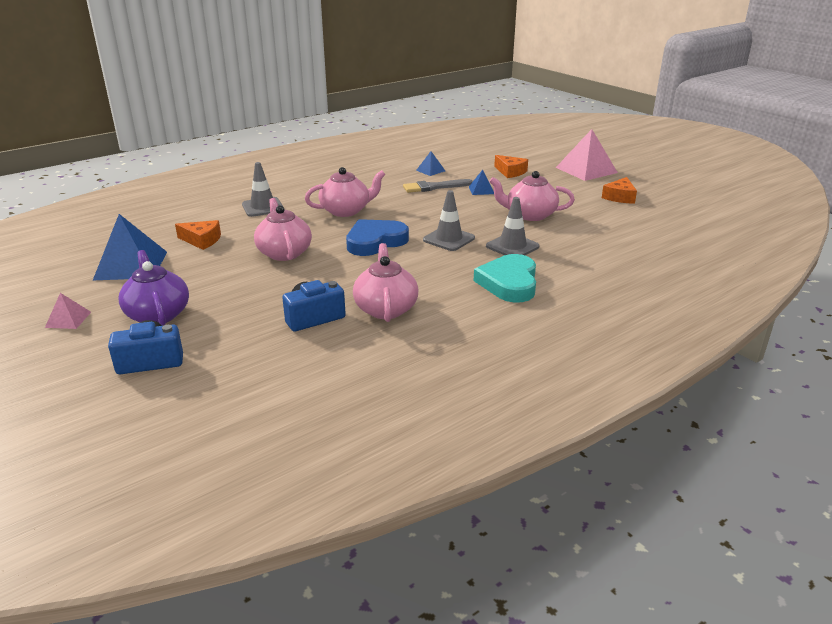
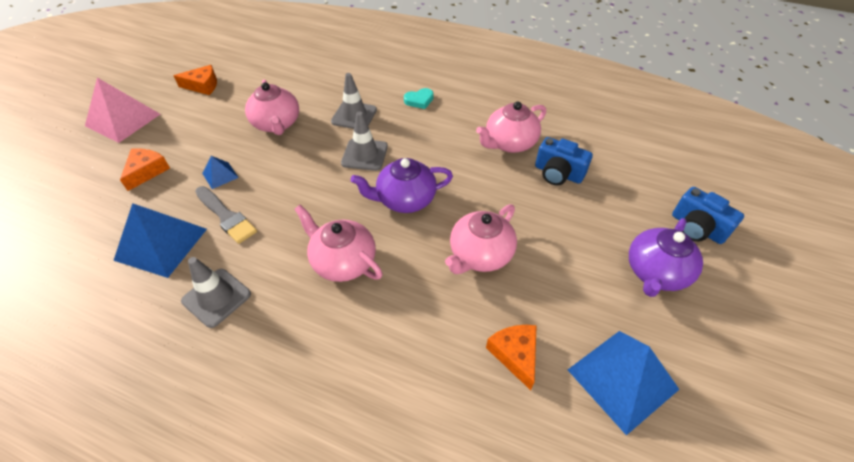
camera: 120 degrees left, 20 degrees up
(68, 319) = (736, 337): pink pyramid -> none
(263, 207) = (382, 358): grey traffic cone -> grey traffic cone (216, 297)
(375, 241) = (405, 199): blue heart -> purple teapot
(430, 170) = (161, 244): blue pyramid -> blue pyramid, size x2.05
(509, 283) = (419, 100): turquoise heart -> turquoise heart, size x0.51

